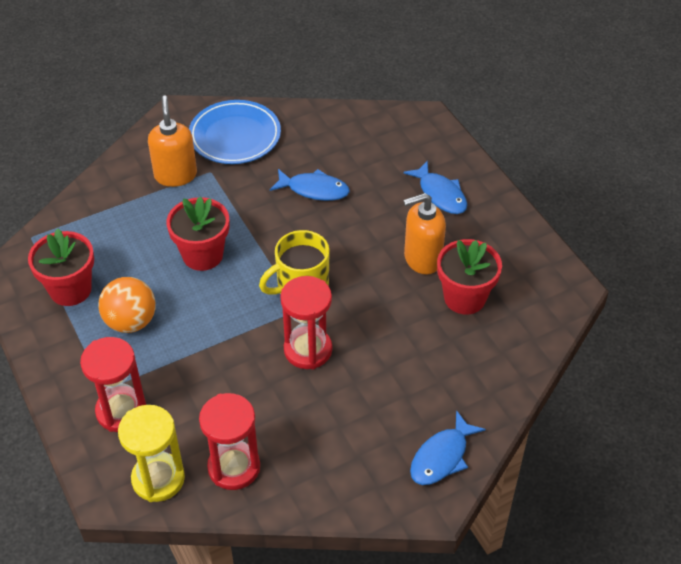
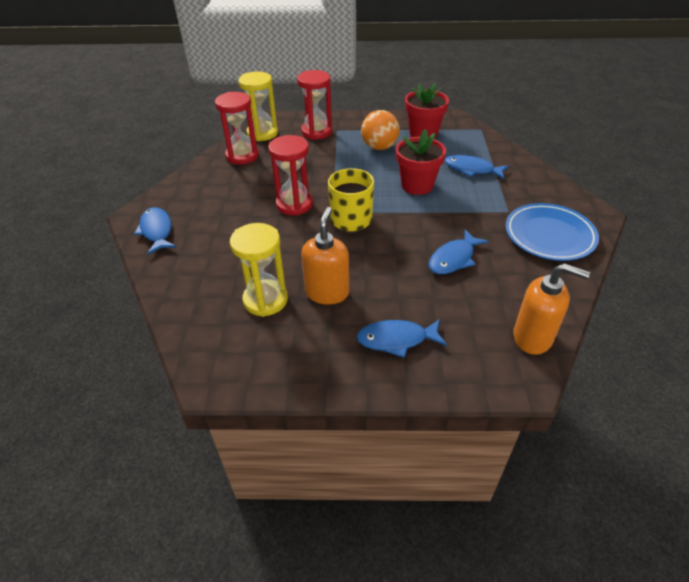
camera: 120 degrees right, 5 degrees down
(141, 219) = (472, 169): none -> blue fish
(175, 175) = (512, 194): orange soap dispenser -> orange soap dispenser (533, 337)
(464, 298) = (265, 300): red flower pot -> yellow hourglass

